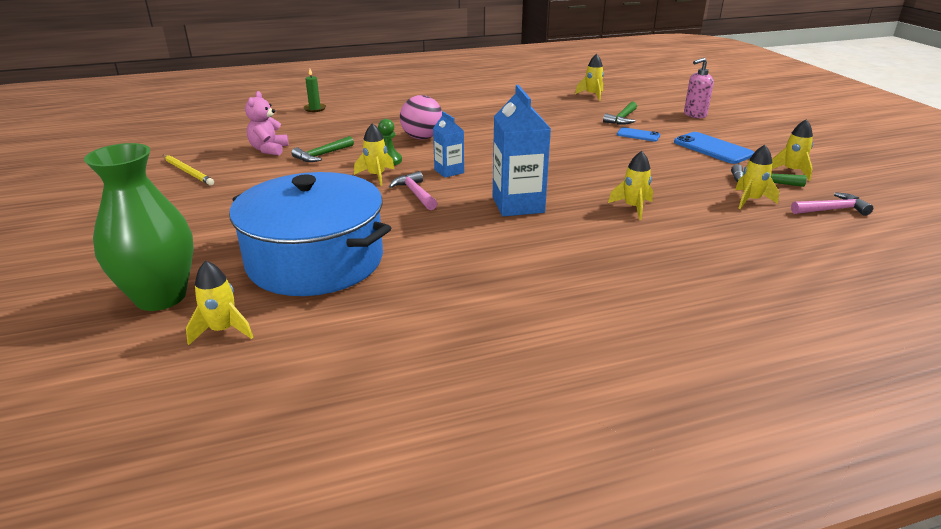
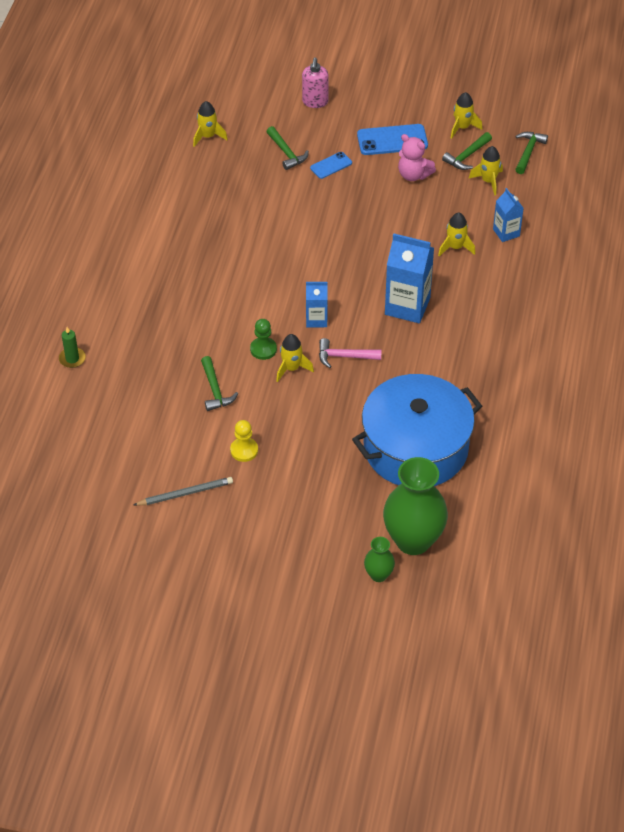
camera: 60 degrees left, 20 degrees up
(96, 289) = (378, 575): none -> green vase
(188, 172) = (185, 493): yellow pencil -> grey pencil
(223, 330) = (476, 515): yellow rocket -> none
(255, 181) = (244, 450): none -> yellow pawn
(269, 150) = (171, 424): pink teddy bear -> pink teddy bear (413, 175)
(422, 138) = (225, 307): pink ball -> none
(699, 228) = (506, 232): none -> blue carton
(832, 210) = (528, 152): pink hammer -> green hammer

